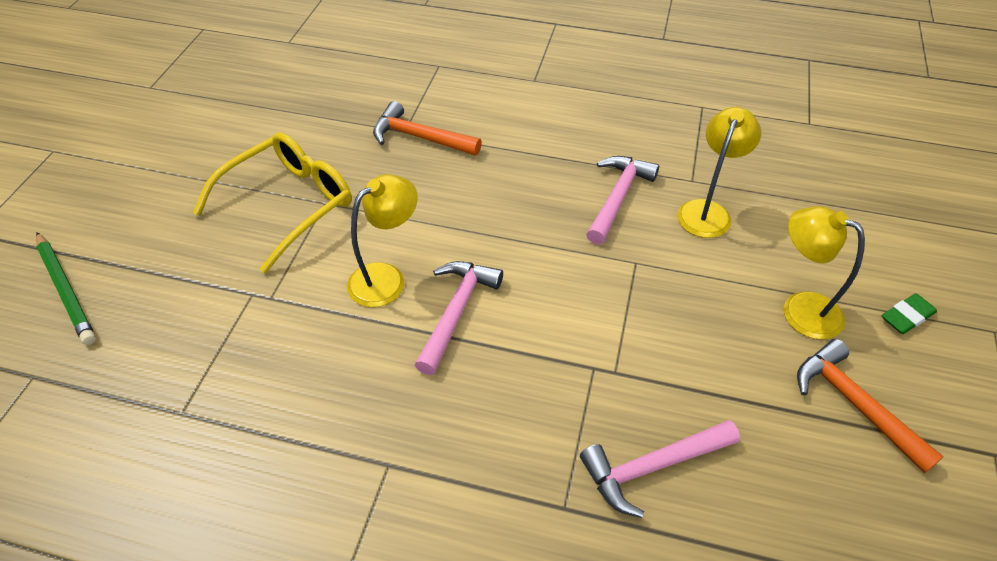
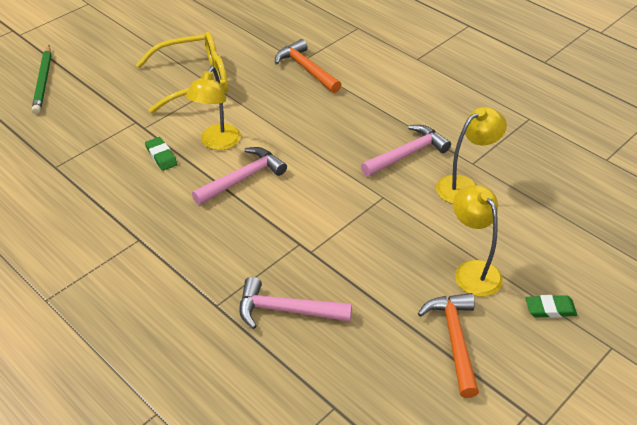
camera: 30 degrees right, 5 degrees down
(325, 328) = (161, 156): none -> green eraser
(386, 278) = (217, 143): yellow lamp -> yellow lamp turned 120 degrees clockwise

